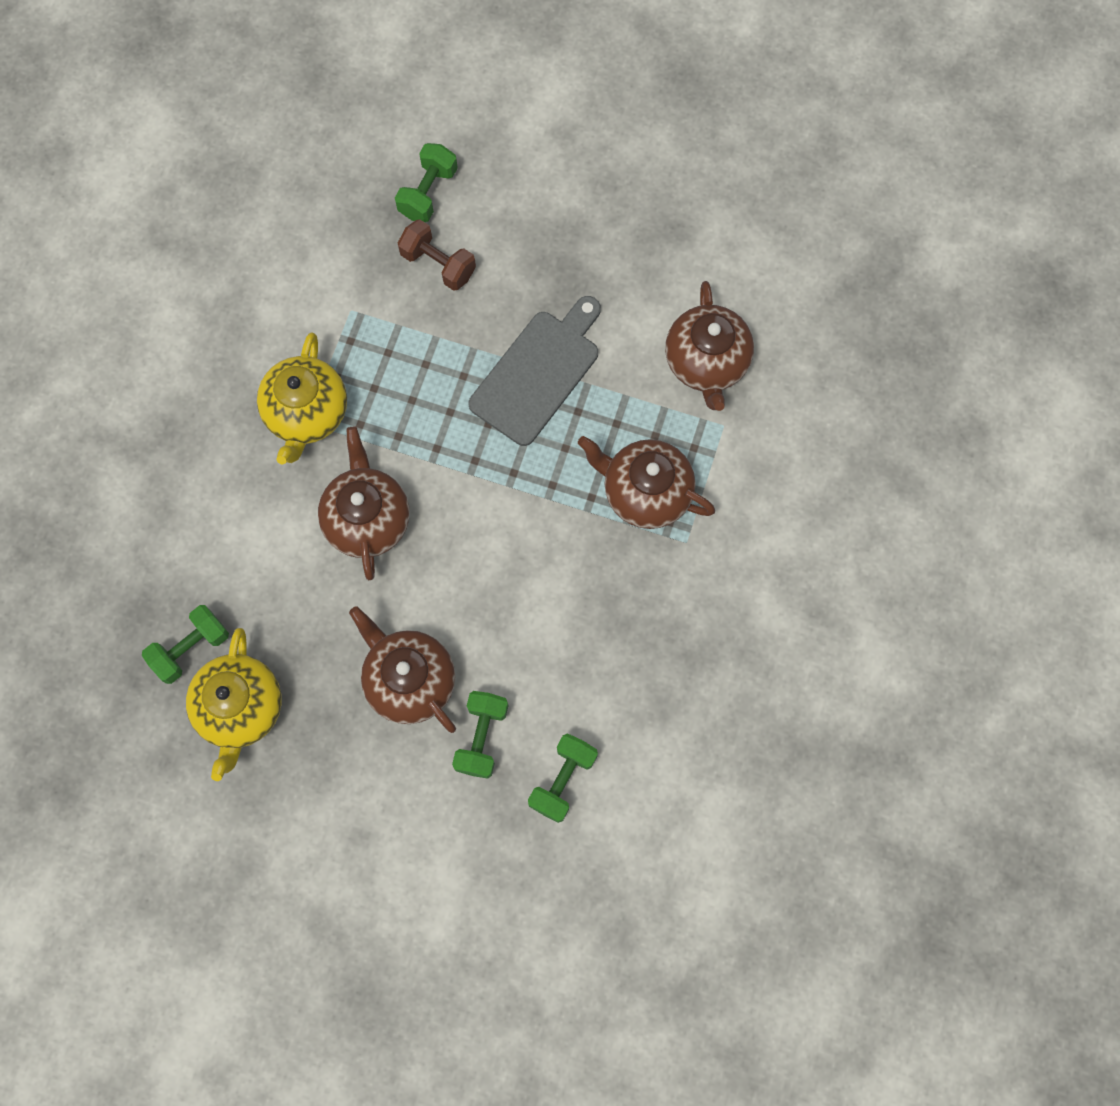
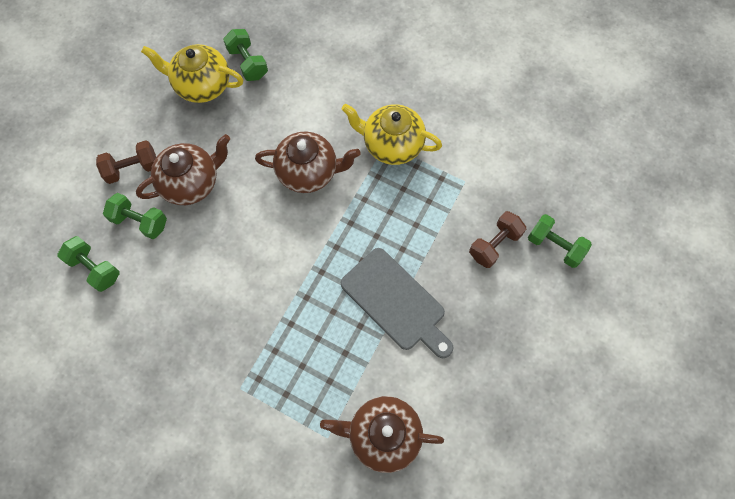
camera: 100 degrees right, 5 degrees down
(399, 774) = (132, 169): none -> brown dumbbell
(645, 492) = (286, 364): brown teapot -> none

